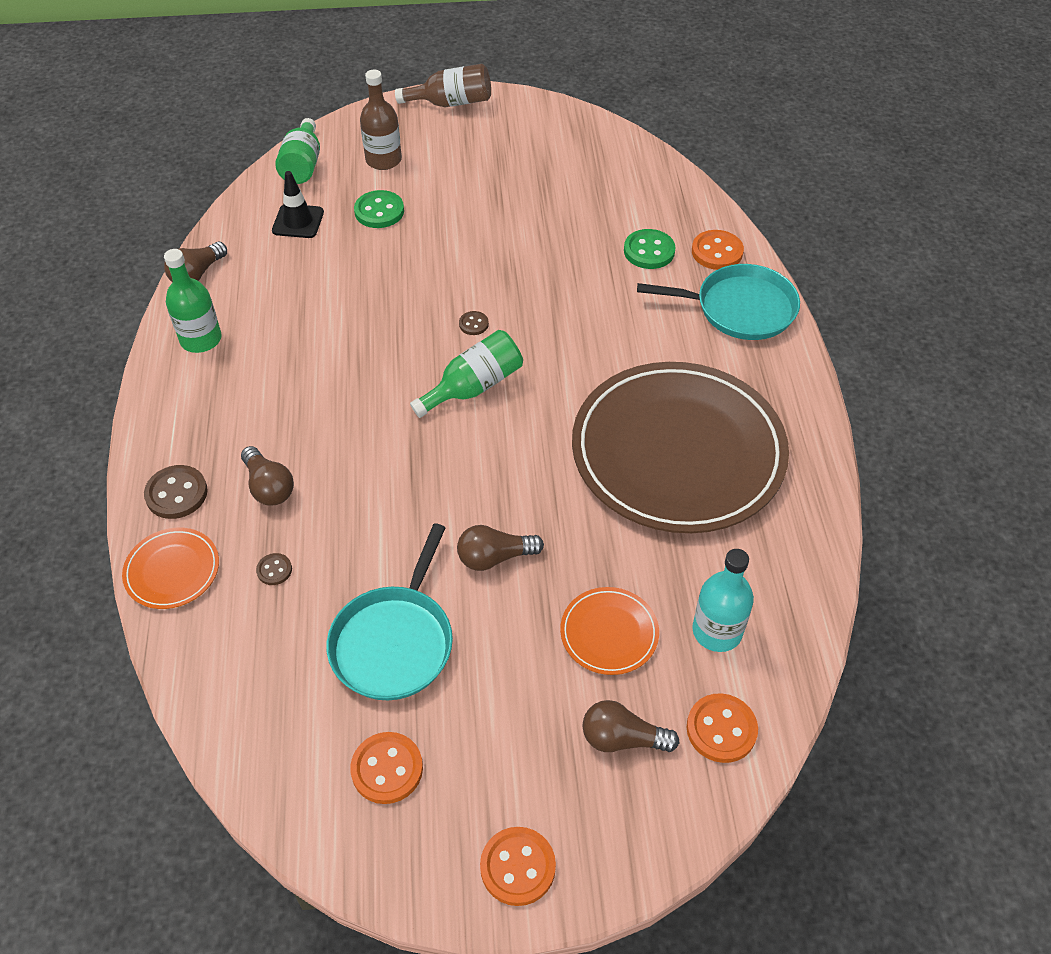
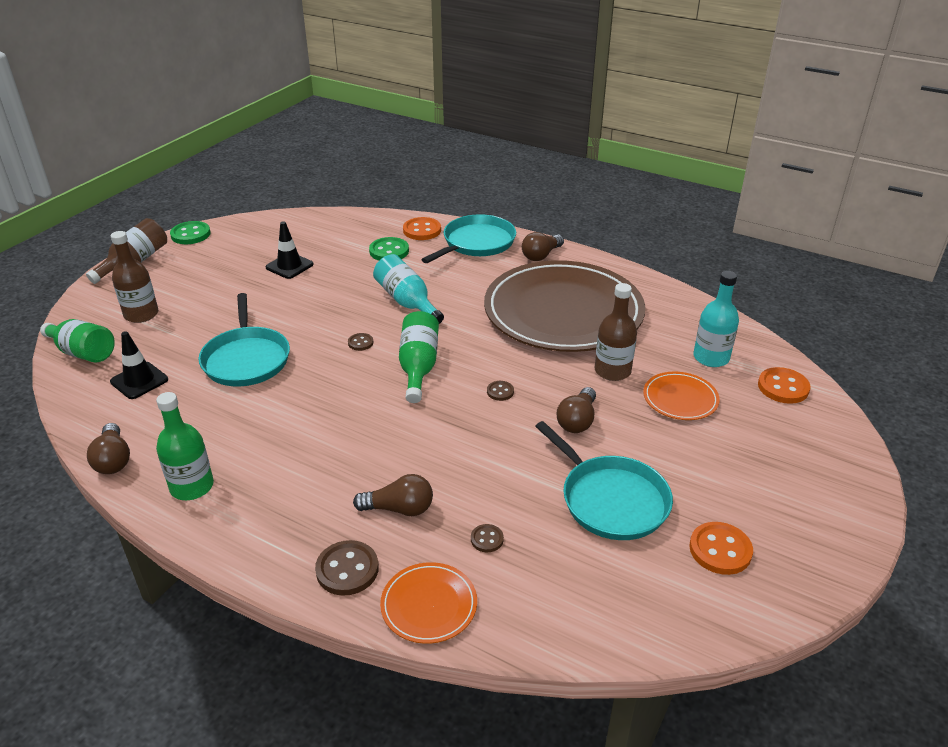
camera: 55 degrees left, 15 degrees down
(379, 211) = (190, 338): green button -> green button (190, 234)
(381, 264) = (246, 359): none -> turquoise pan
(489, 471) = (500, 391): none -> brown button
(517, 867) = (837, 517): orange button -> none
(548, 199) = (289, 266): none -> black traffic cone
(571, 317) = (406, 302): none -> turquoise bottle
(607, 548) = (612, 371): none -> brown bottle
(622, 738) = (765, 428): brown light bulb -> brown light bulb (541, 255)

